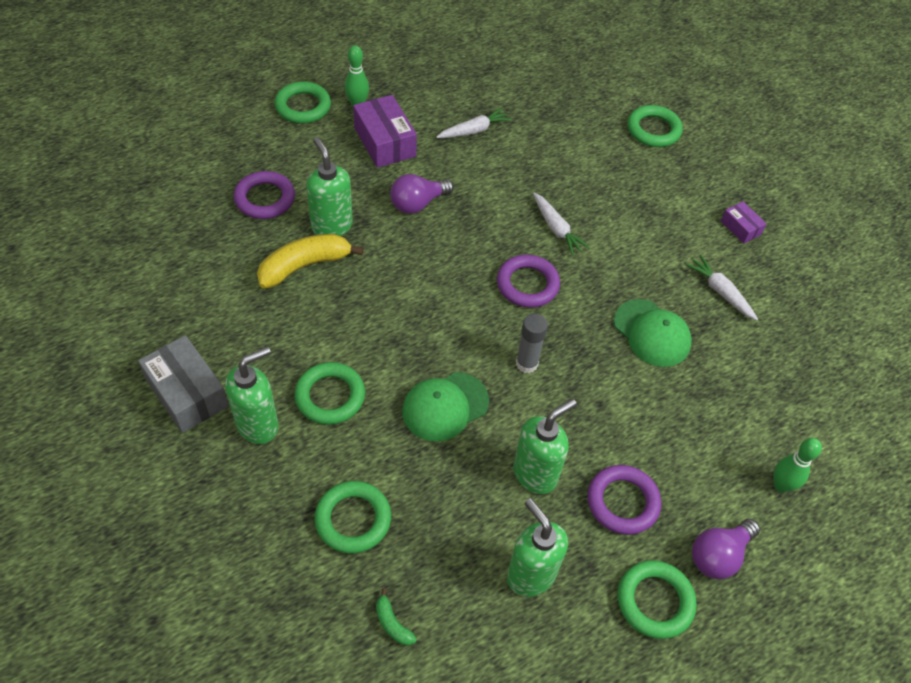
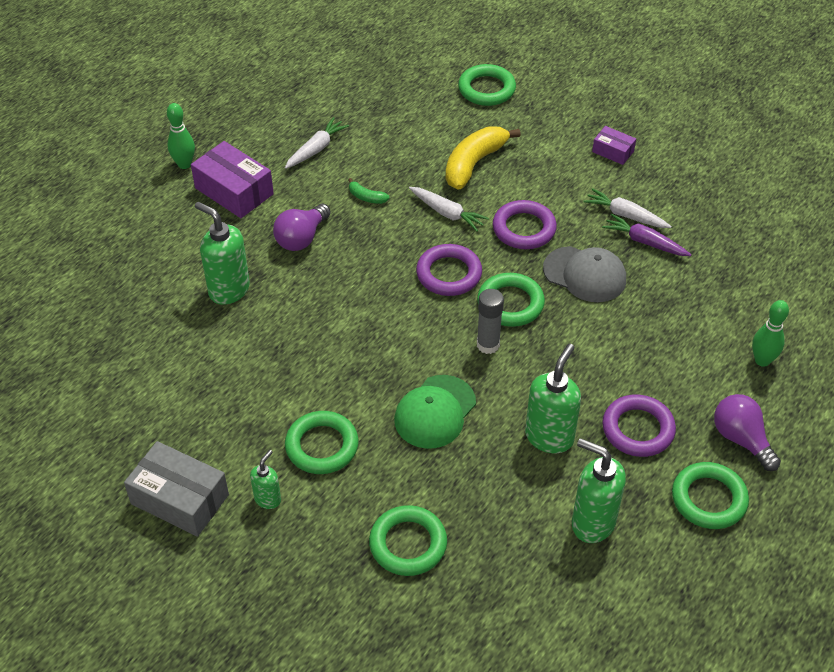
camera: 20 degrees left, 5 degrees down
(258, 425) = (268, 499): green soap dispenser -> green soap dispenser, size x0.55
(265, 199) = (145, 289): purple ring -> purple ring (524, 229)
(303, 106) = (129, 185): green ring -> green ring (510, 303)
(305, 266) = (224, 337): yellow banana -> yellow banana (474, 163)
(392, 623) = (495, 615): green banana -> green banana (366, 197)
(652, 333) = (585, 274): green cap -> grey cap
(718, 555) = (741, 439): purple light bulb -> purple light bulb turned 120 degrees clockwise
(725, 324) = (644, 242): none -> purple carrot

